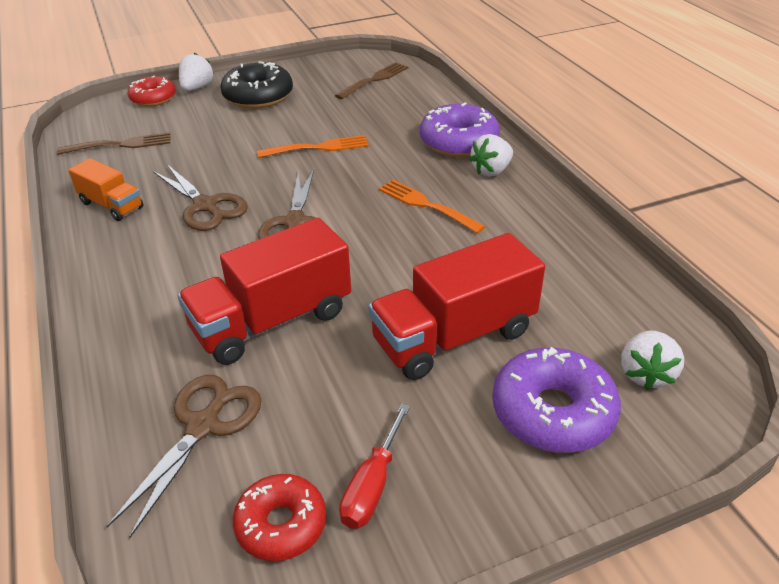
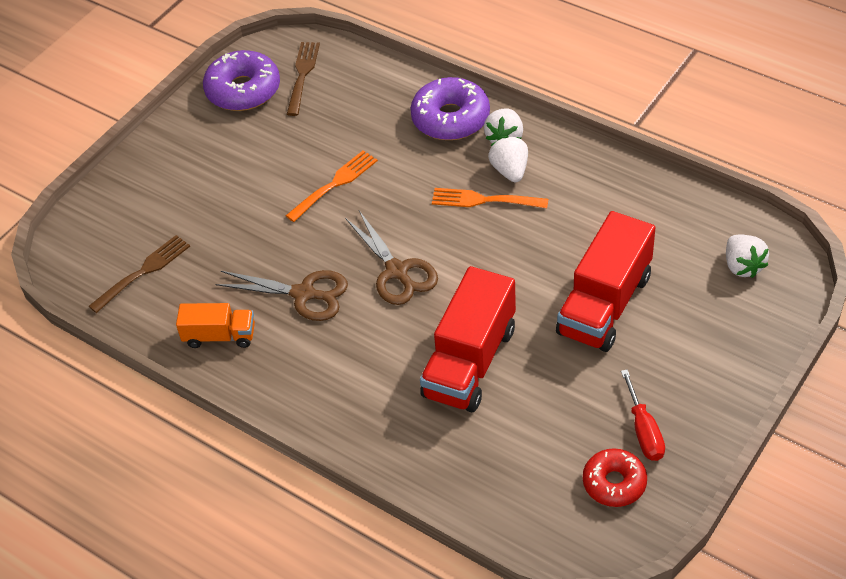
camera: 30 degrees left, 10 degrees up
(153, 98) = (104, 202): red donut -> none
(197, 88) = (133, 168): white strawberry -> white strawberry (510, 171)
(203, 426) = (505, 458): brown scissors -> none
(258, 96) = (210, 150): black donut -> none
(552, 412) = (708, 324): purple donut -> purple donut (243, 90)

